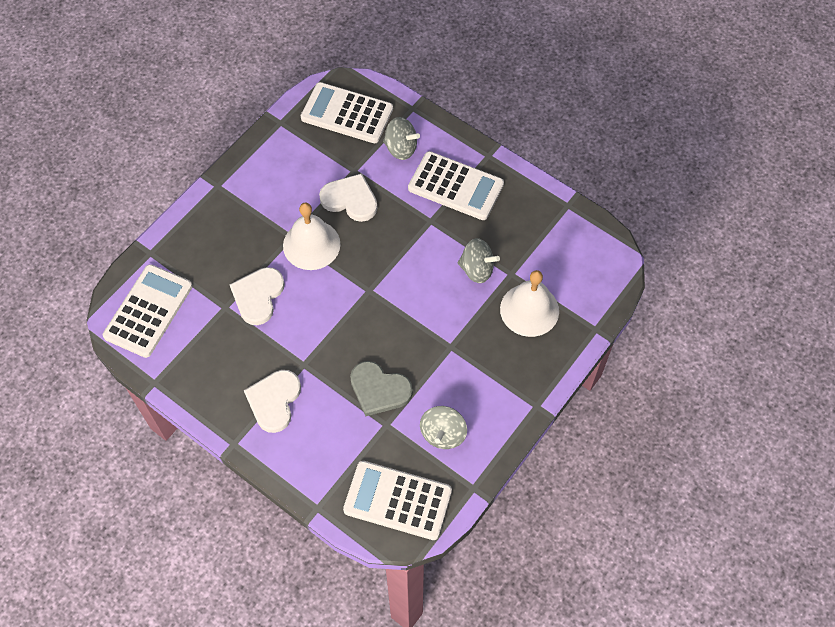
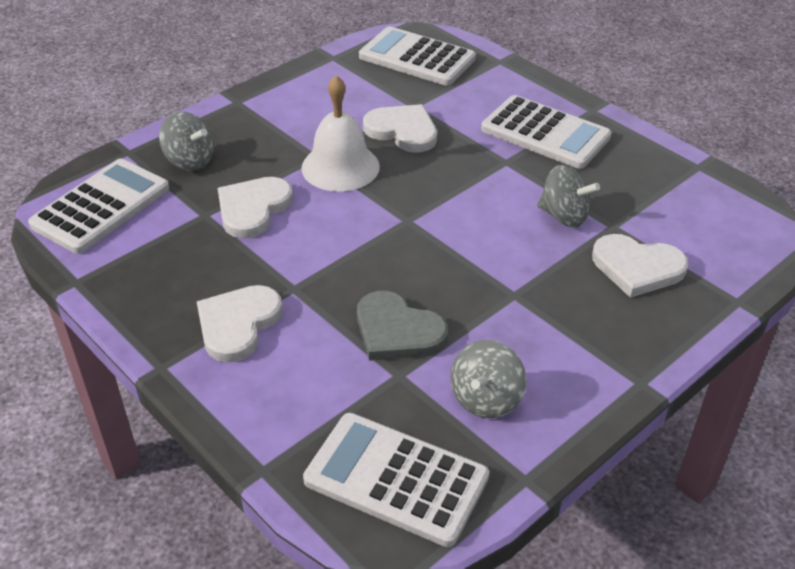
camera: 10 degrees right, 20 degrees down
(401, 148) = (478, 93): grey spinning top -> grey spinning top (190, 161)
(529, 310) = (637, 267): white bell -> white heart

